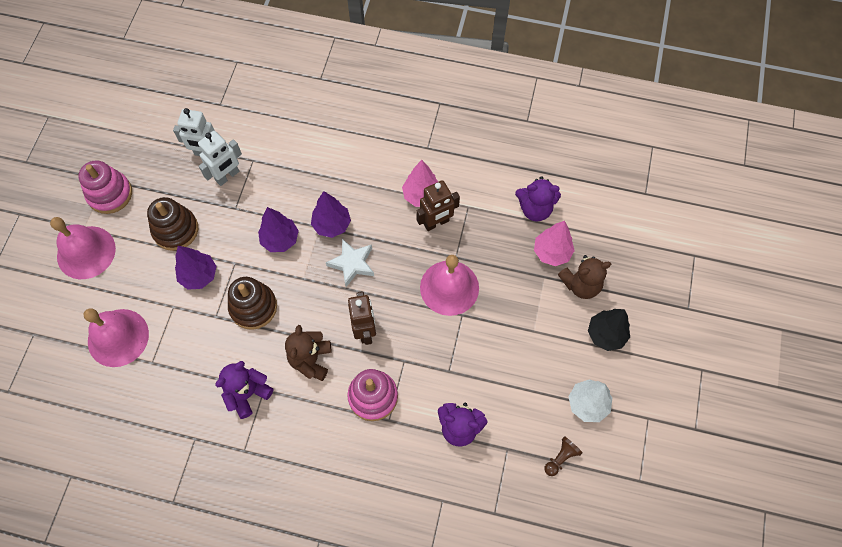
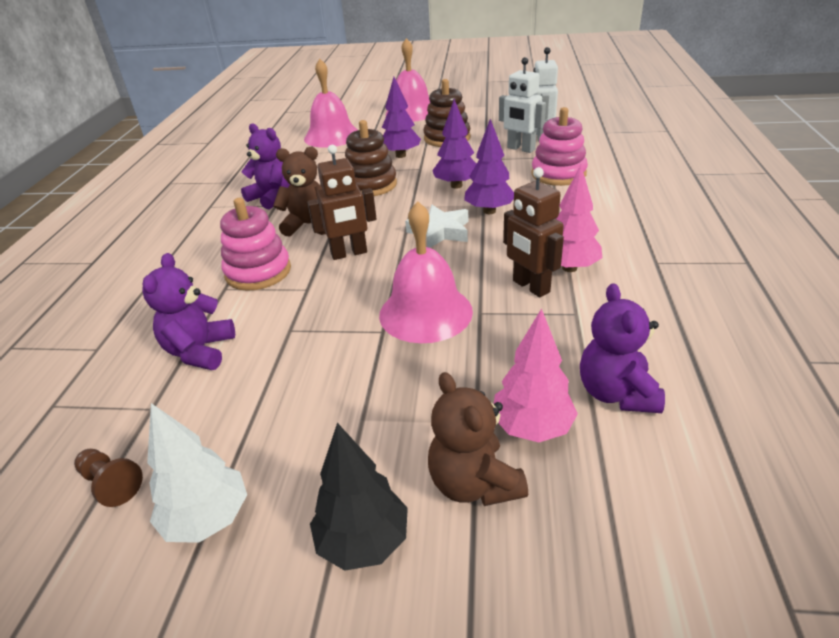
camera: 85 degrees right, 30 degrees down
(110, 194) = (472, 110): pink stacking toy -> pink stacking toy (558, 174)

